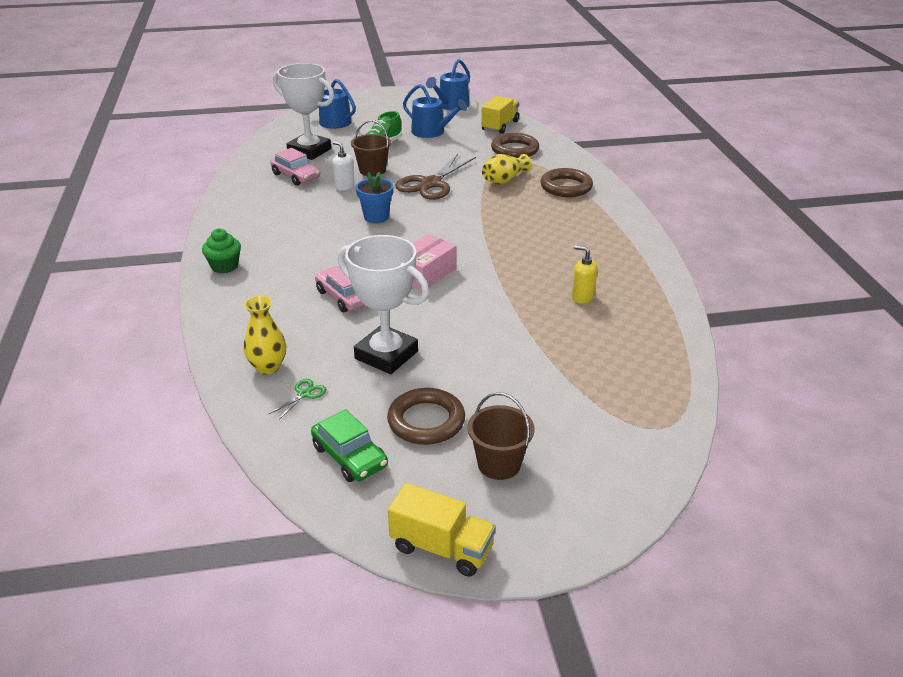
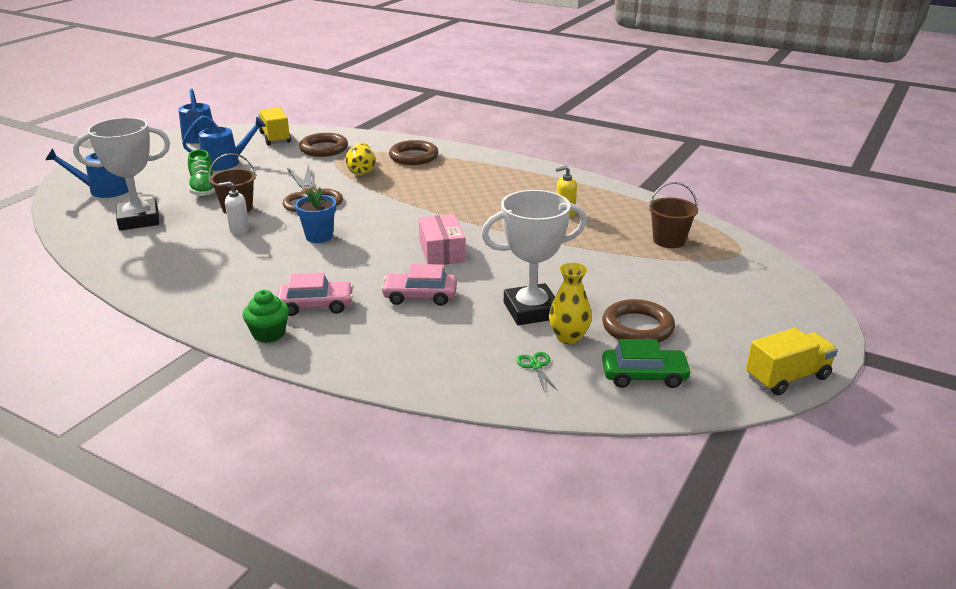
camera: 50 degrees left, 5 degrees down
(268, 367) = (472, 369): yellow vase -> yellow vase (568, 337)
(296, 176) = (172, 242): pink car -> pink car (316, 305)
(499, 464) = (718, 320): brown bucket -> brown bucket (669, 240)

